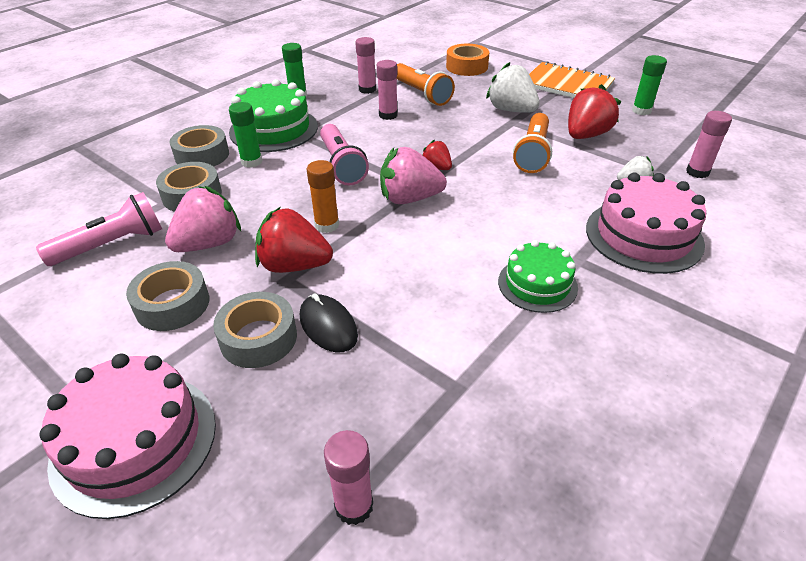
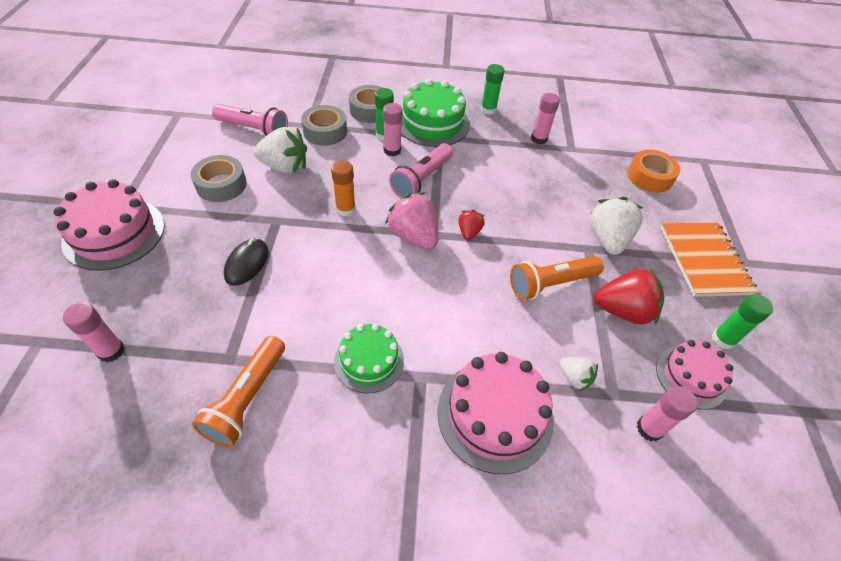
camera: 50 degrees right, 10 degrees up
(209, 243) = (284, 167): pink strawberry -> white strawberry
(258, 338) = (216, 237): grey tape -> none
(294, 265) = (292, 216): red strawberry -> none
(388, 115) = (514, 169): pink glue stick -> pink glue stick (392, 150)
(421, 94) = (568, 172): orange flashlight -> orange flashlight (247, 399)
(664, 136) = (691, 377): none -> pink cake

